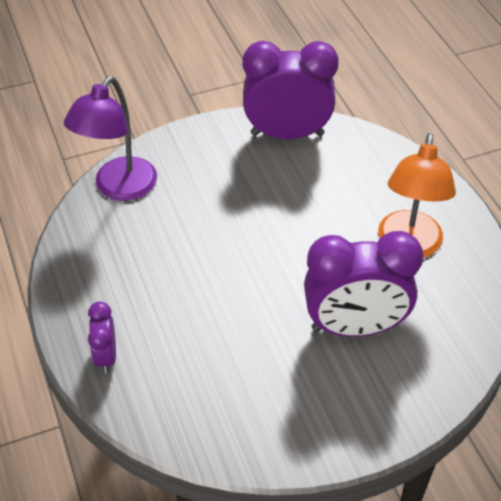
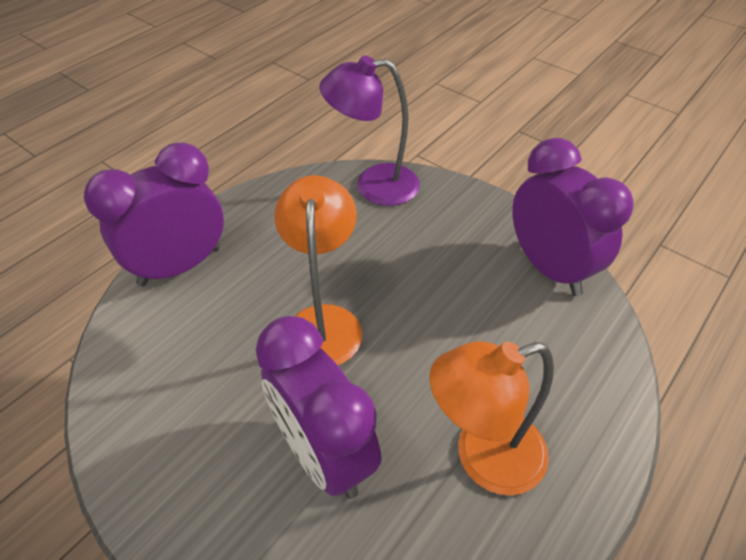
camera: 60 degrees right, 0 degrees up
(106, 356) = (180, 266): purple clock -> purple clock, size x2.08
(241, 281) = (323, 321): none -> orange lamp

